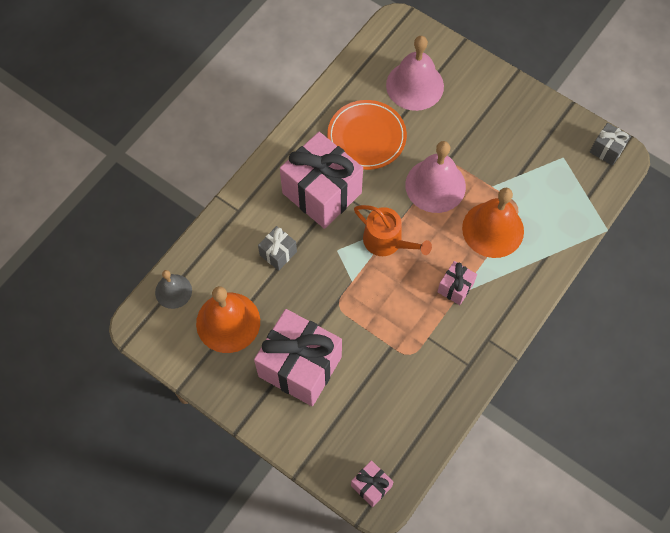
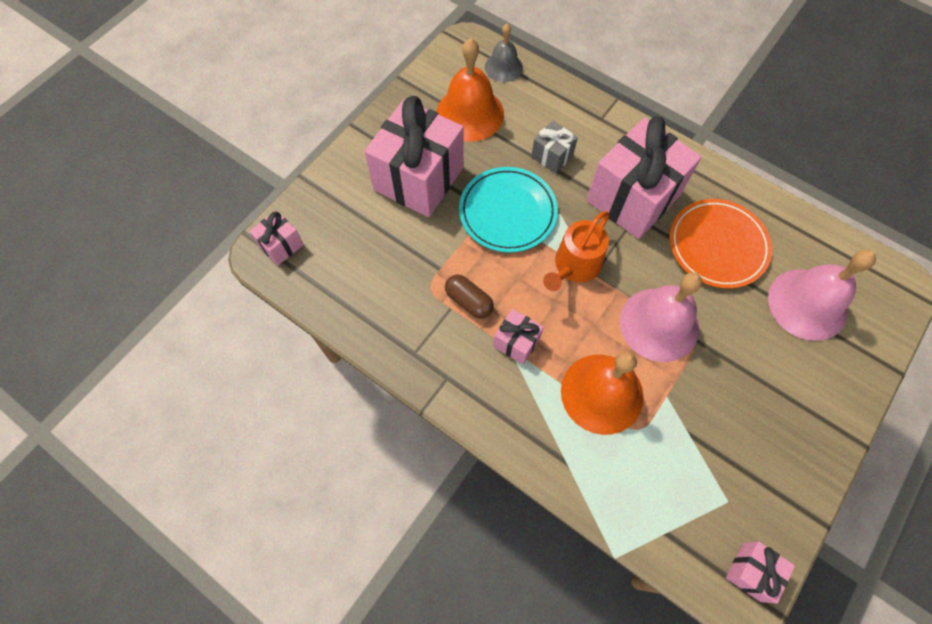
camera: 90 degrees right, 0 degrees up
(336, 291) = (507, 212): none -> turquoise plate
(421, 323) = (469, 301): none -> brown capsule
(606, 150) = (751, 572): grey gift -> pink gift

